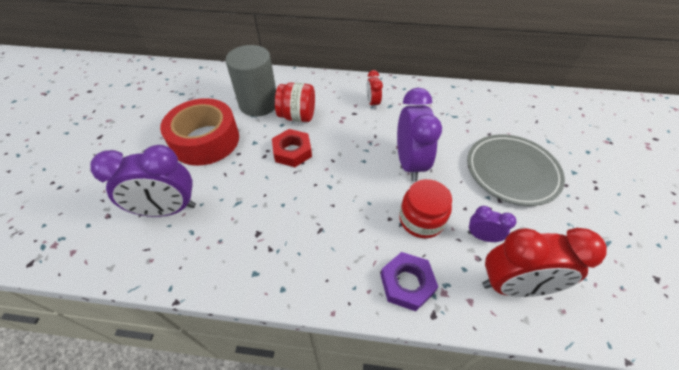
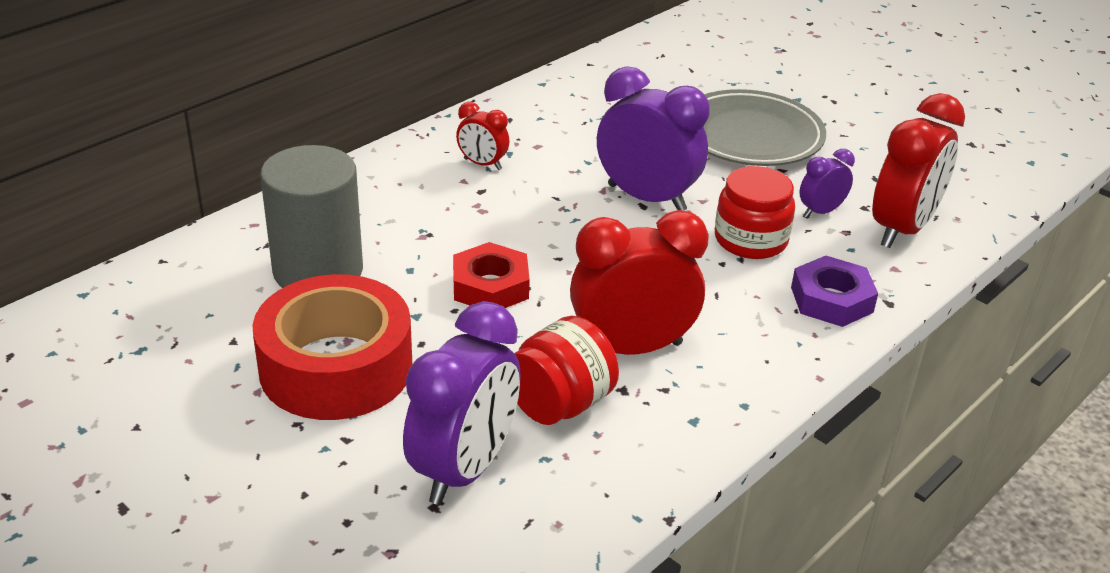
camera: 55 degrees left, 15 degrees down
(290, 220) = (631, 348): none -> red clock
(297, 116) = (412, 245): red jar -> red jar (560, 404)

